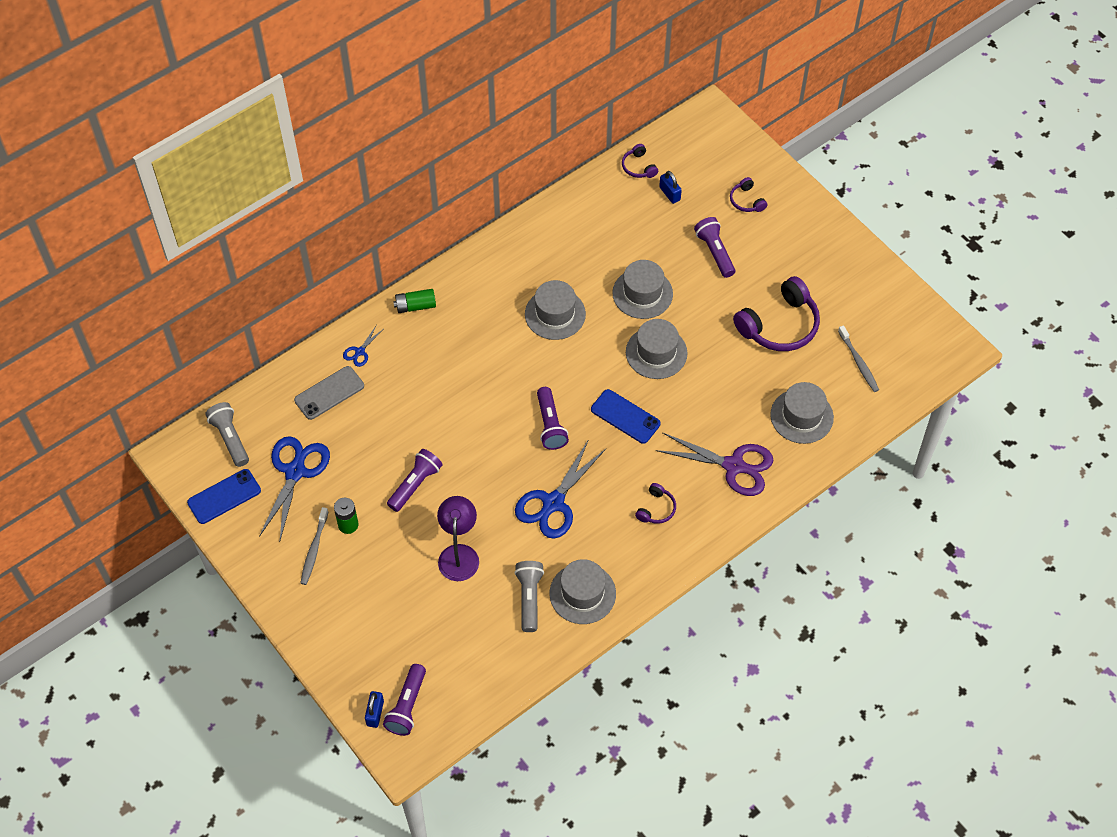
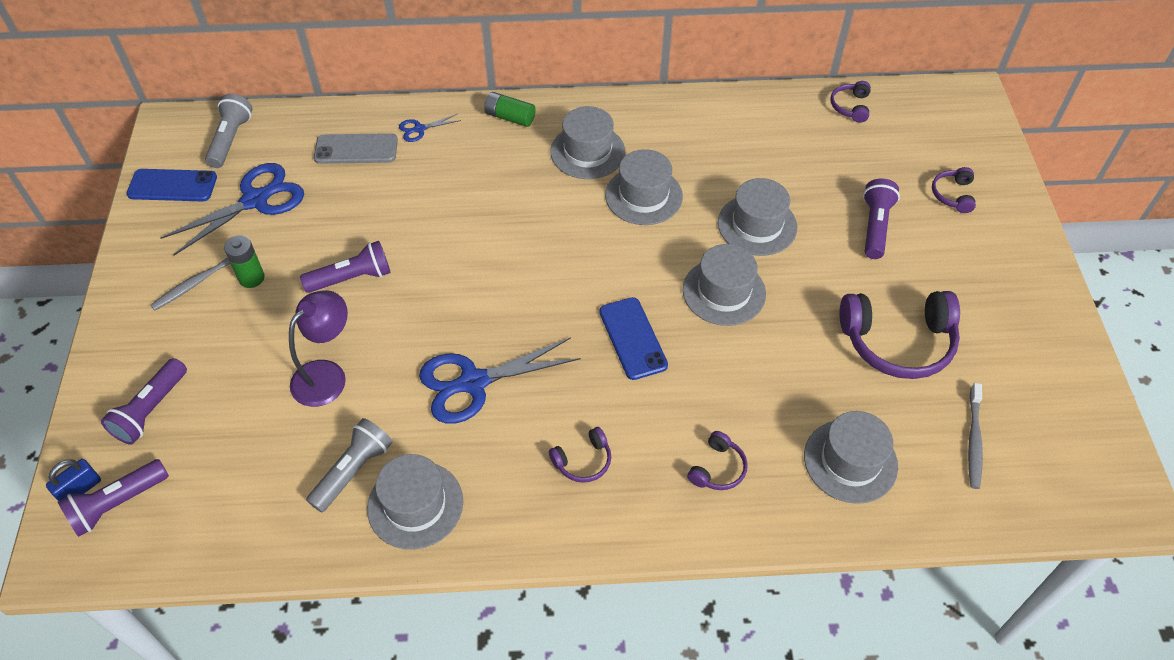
camera: 35 degrees right, 5 degrees down
(491, 302) = (587, 152): none -> grey hat
(550, 425) = (542, 300): purple flashlight -> purple flashlight (151, 410)
(669, 194) = (866, 146): blue padlock -> none
(733, 466) = (717, 468): purple scissors -> purple headphones

